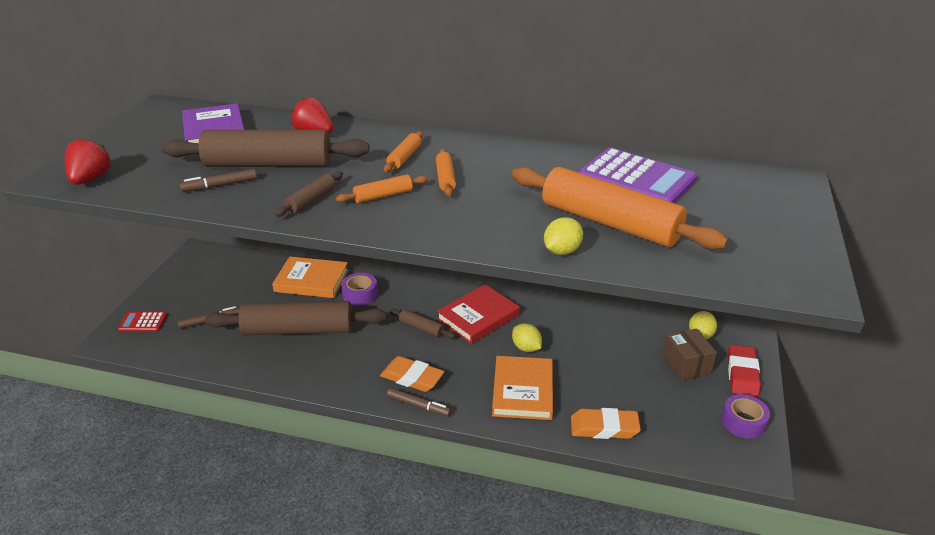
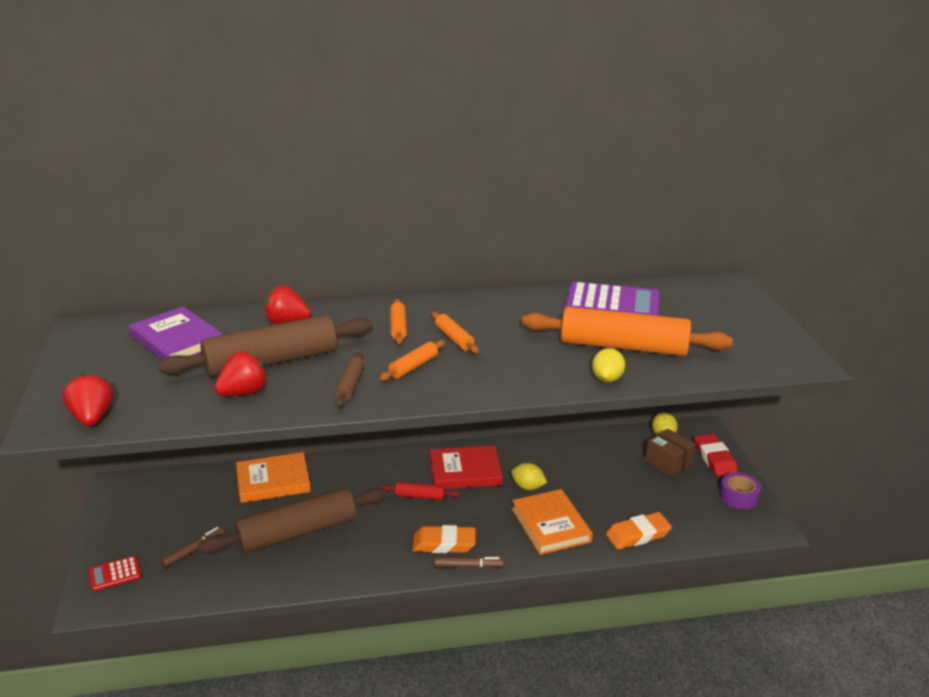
camera: 25 degrees left, 5 degrees down
(220, 185) = (243, 392): brown marker -> red strawberry
(360, 294) = (335, 481): purple tape -> none
(421, 328) = (420, 496): brown rolling pin -> red rolling pin
(478, 317) = (465, 471): red book -> red book turned 60 degrees clockwise

